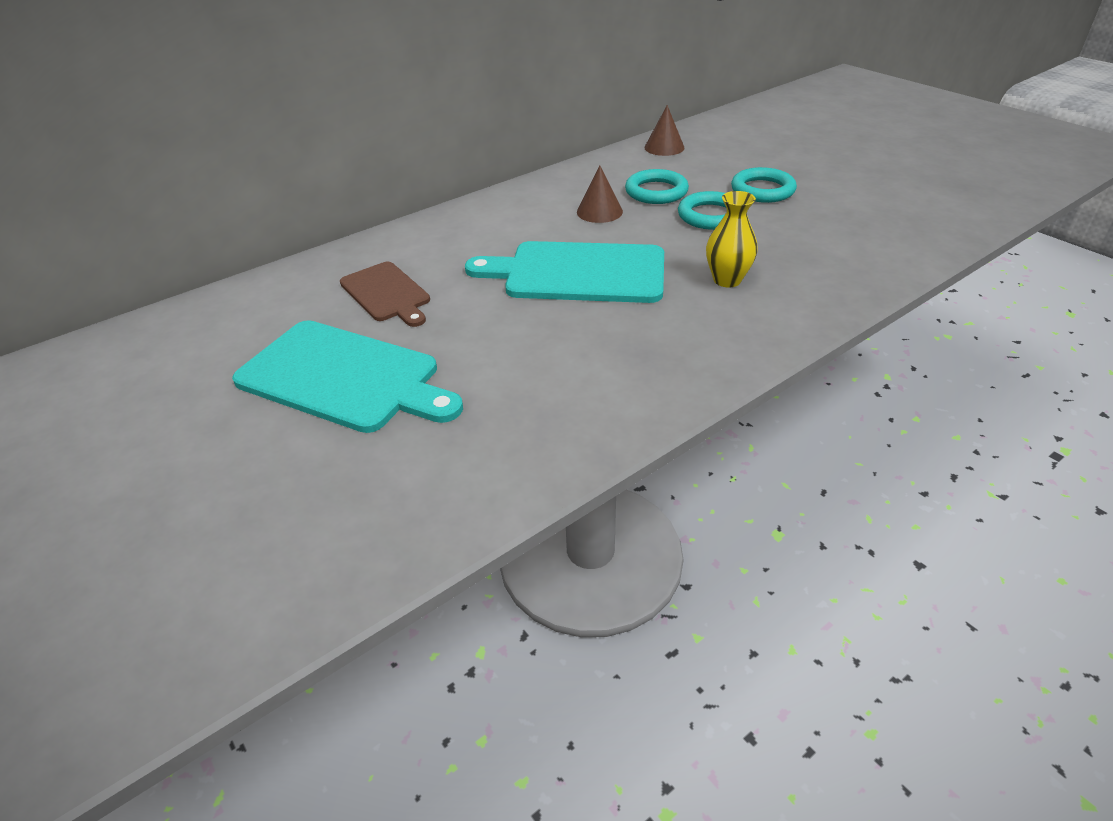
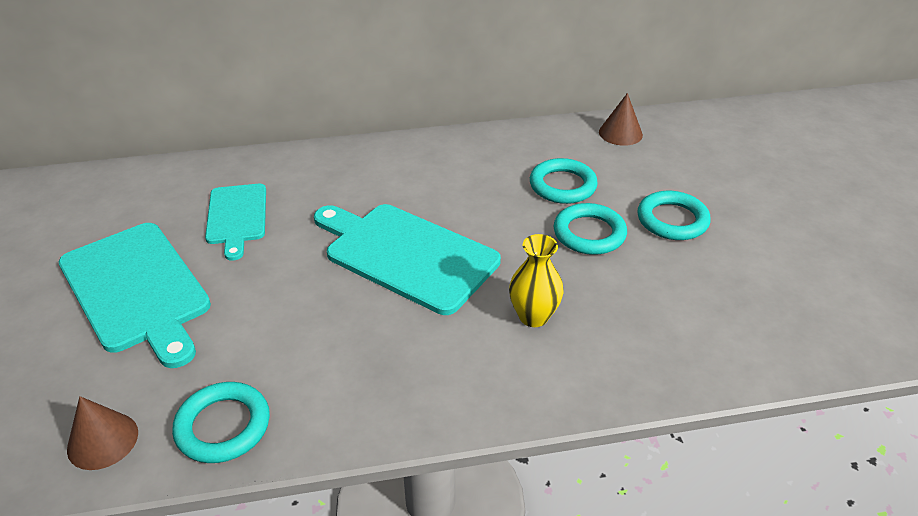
camera: 25 degrees right, 0 degrees up
(386, 293) = (236, 217): brown cutting board -> turquoise cutting board
(549, 443) = (223, 426): none -> turquoise ring
(599, 212) = (488, 191): brown cone -> brown cone (102, 440)

